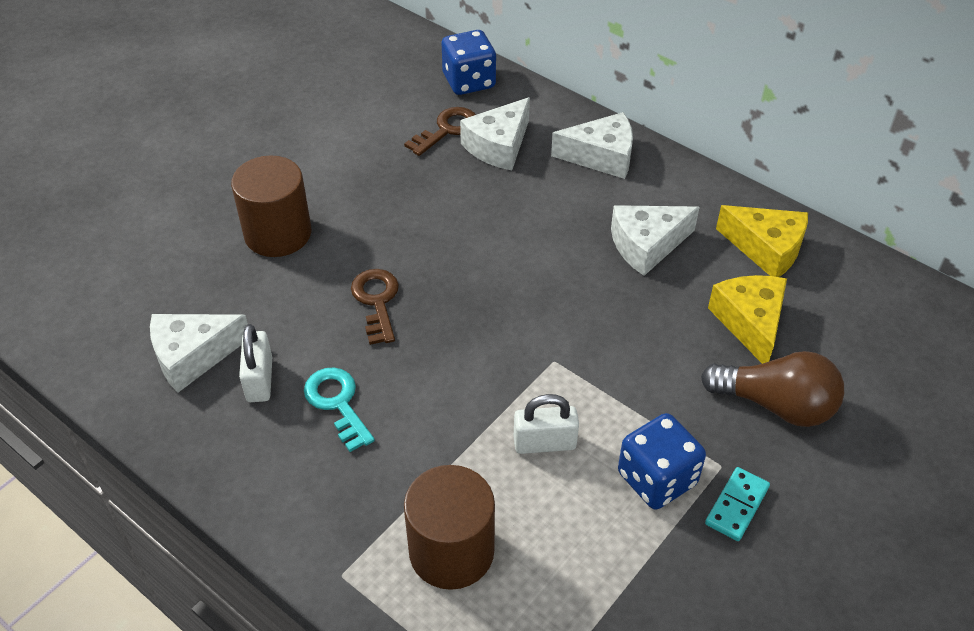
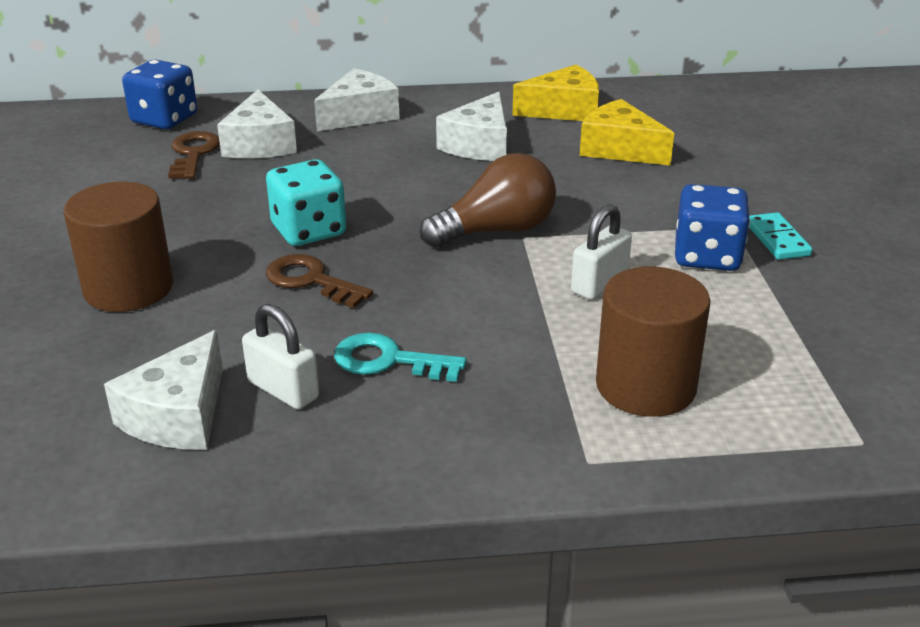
camera: 45 degrees left, 15 degrees down
(428, 254) = (309, 231): none -> turquoise dice
(776, 405) = (708, 179): brown light bulb -> brown light bulb (496, 230)

